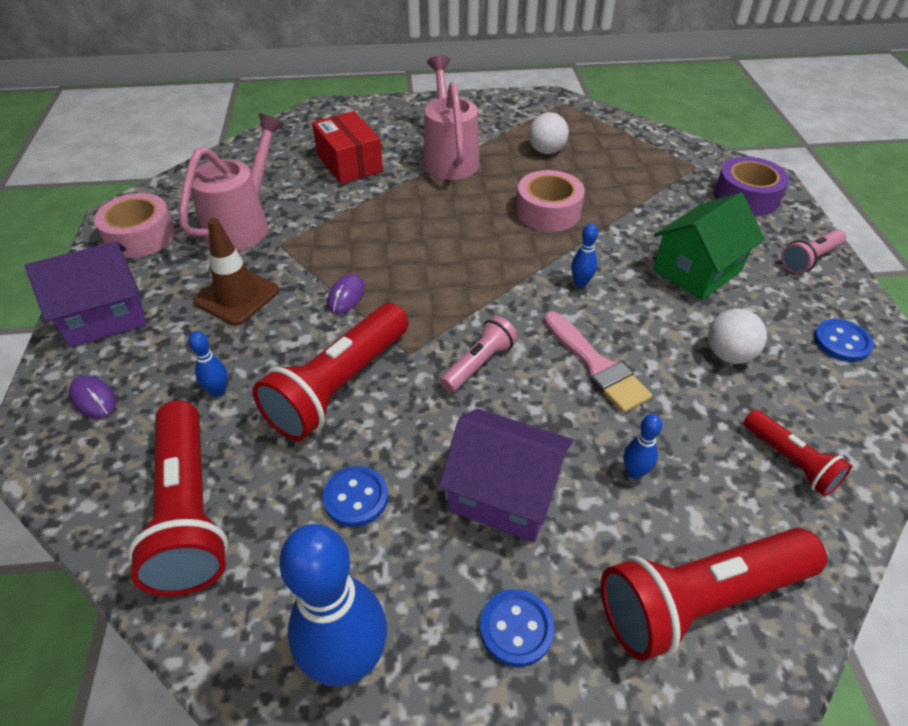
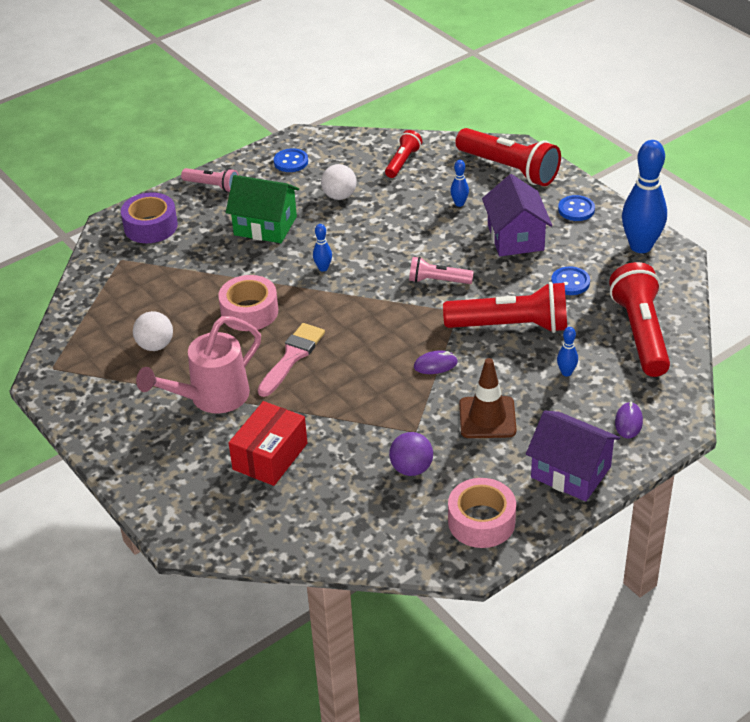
camera: 120 degrees left, 5 degrees down
(189, 511) = (640, 333): red flashlight -> red flashlight turned 45 degrees counterclockwise
(243, 224) = (411, 468): pink watering can -> purple ball
(596, 366) = (395, 238): pink brush -> pink brush (292, 357)

